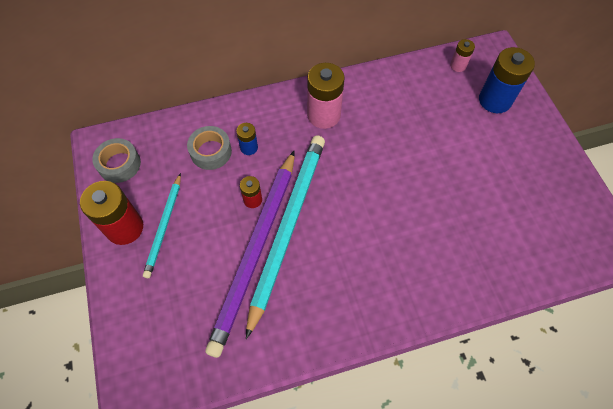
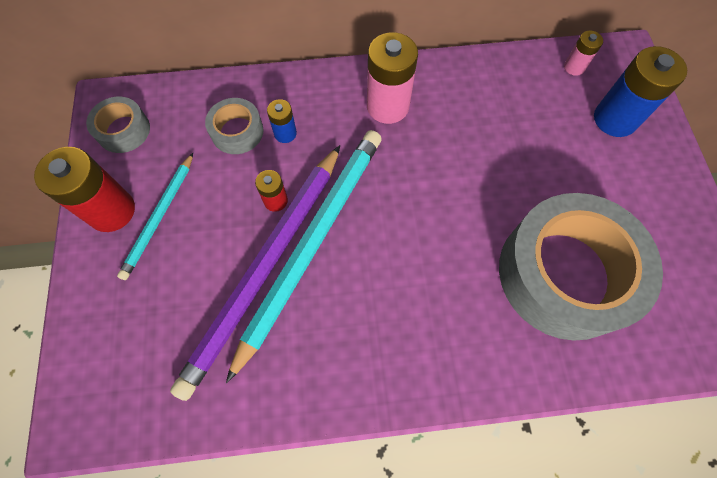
camera: 10 degrees right, 5 degrees up
(478, 219) = (564, 274): none -> grey tape

